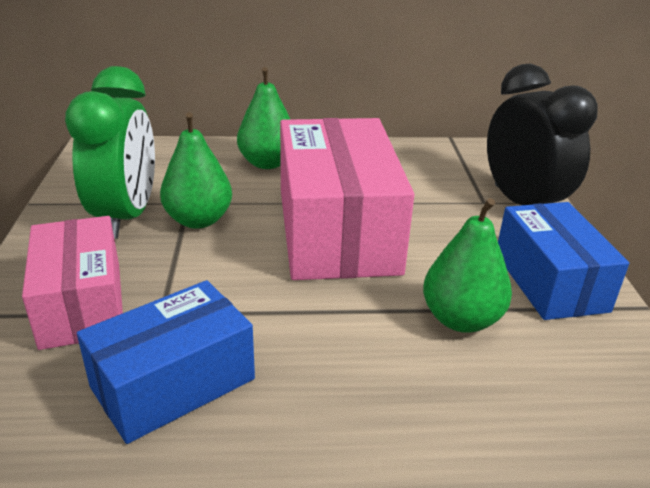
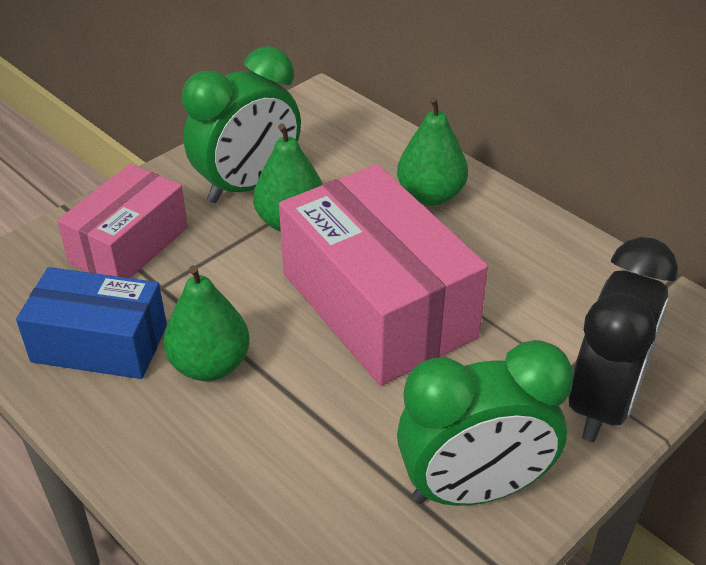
camera: 50 degrees right, 10 degrees up
(337, 230) = (378, 305): pink box -> pink box turned 75 degrees counterclockwise
(461, 319) = (338, 454): green pear -> green pear (210, 365)
(550, 281) = (473, 489): blue box -> green clock

